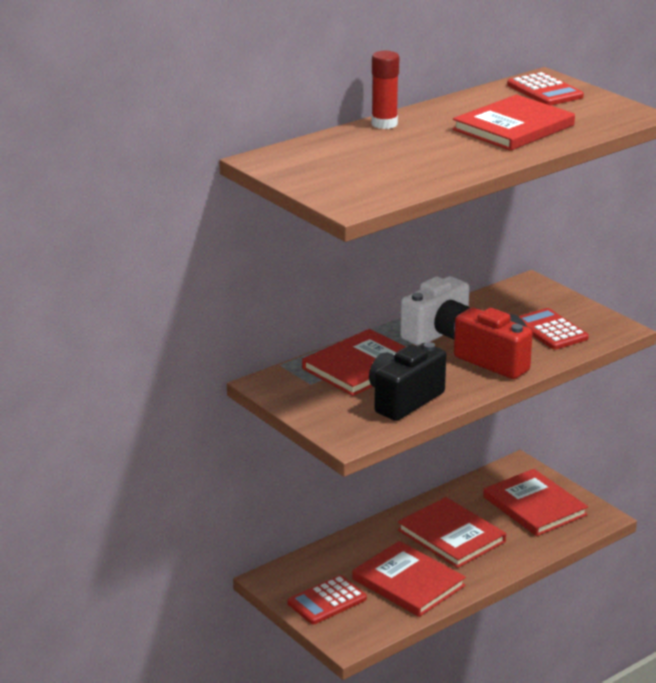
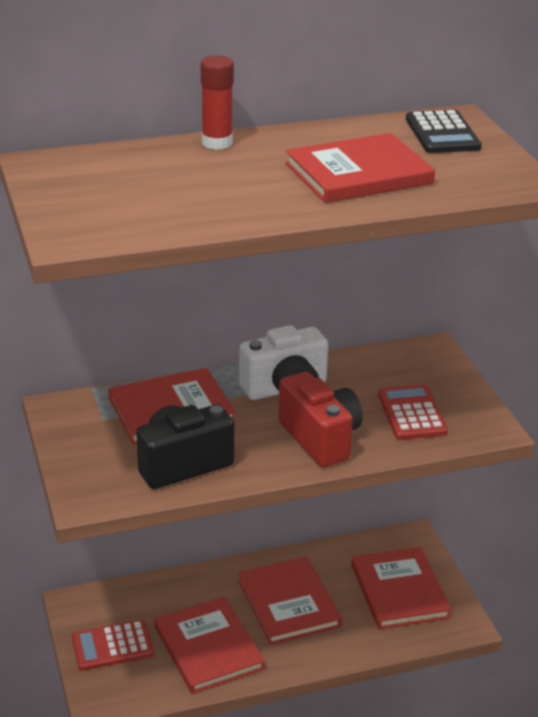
camera: 20 degrees right, 5 degrees up
(544, 91) = (442, 133): red calculator -> black calculator

